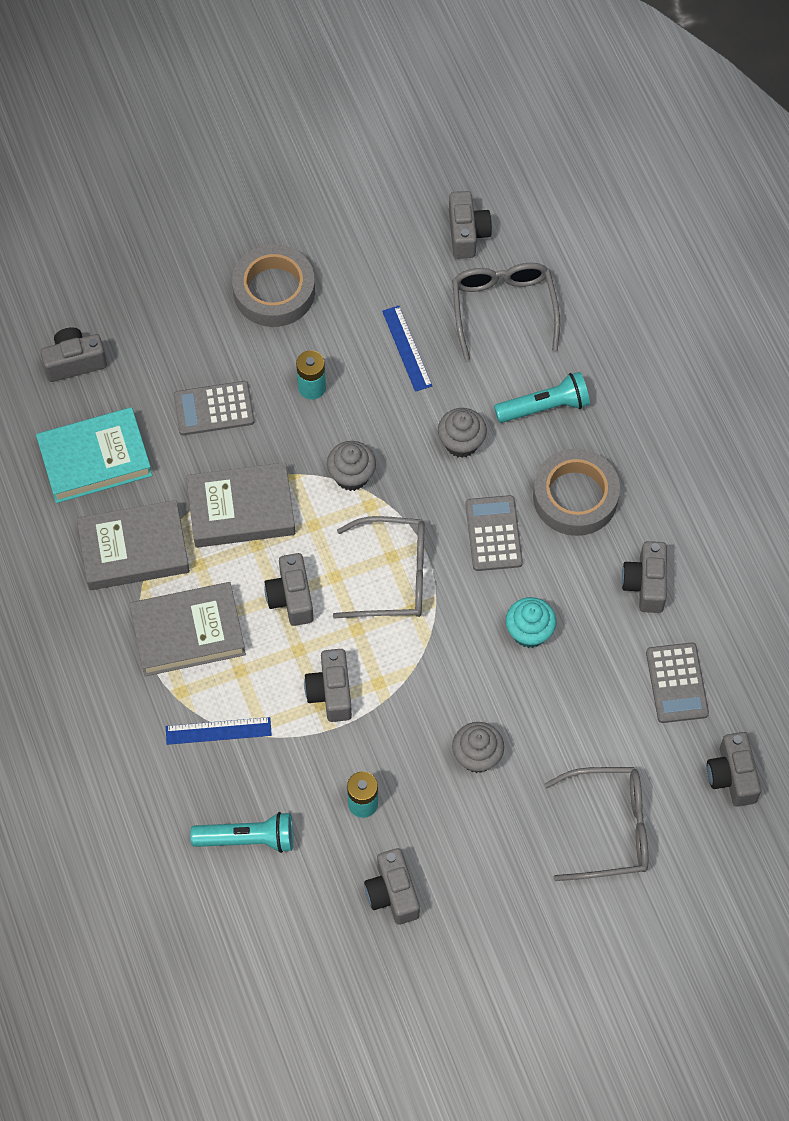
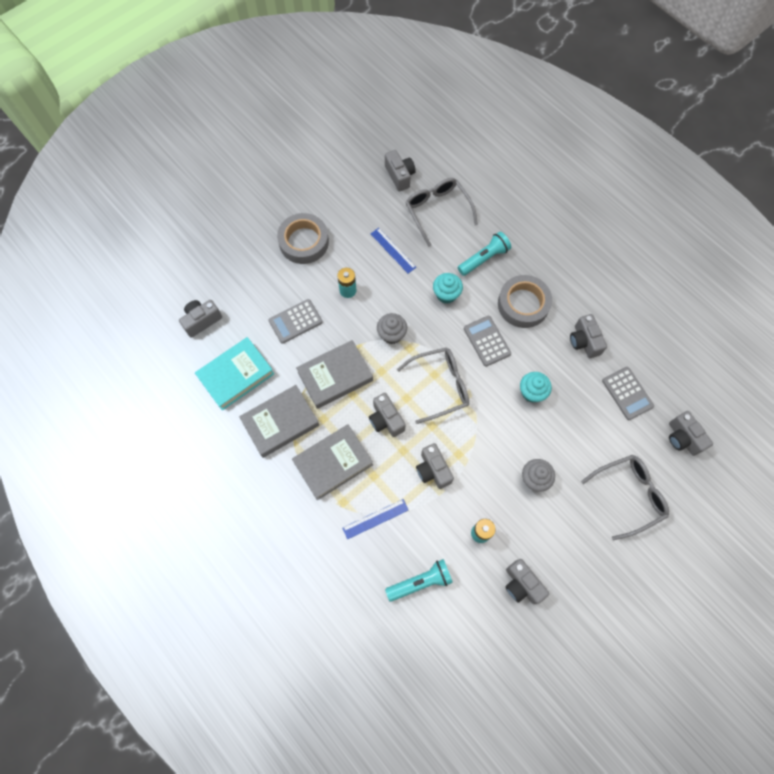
camera: 20 degrees left, 5 degrees up
(461, 443) = (446, 294): grey cupcake -> turquoise cupcake

